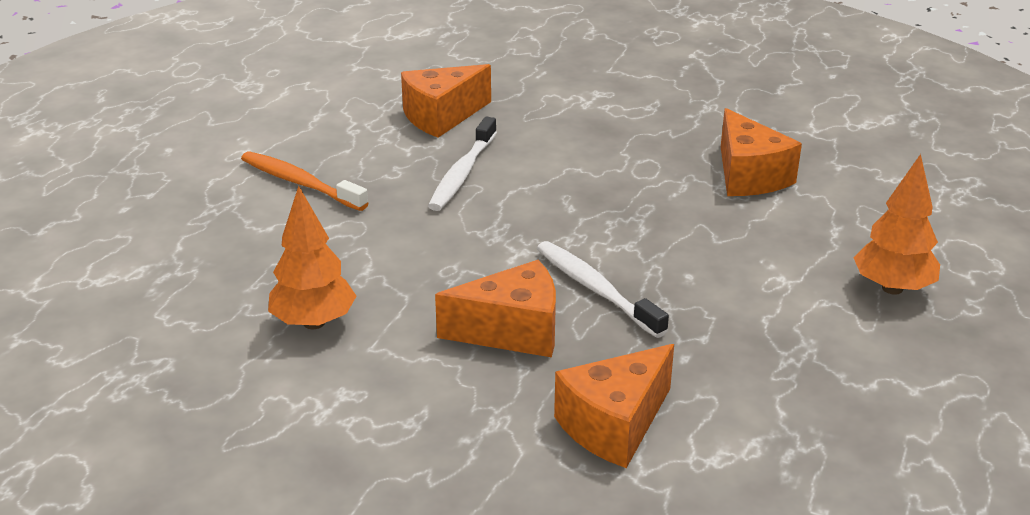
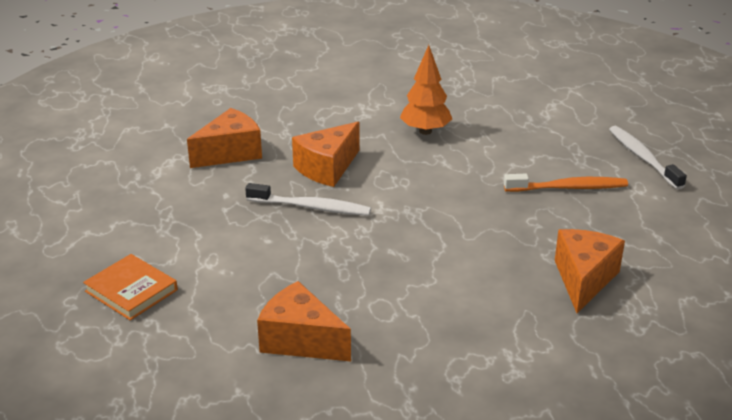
camera: 140 degrees right, 0 degrees up
(462, 173) = (492, 241): white toothbrush -> white toothbrush (643, 158)
(614, 425) = (230, 153): orange cheese -> orange cheese turned 45 degrees clockwise
(892, 288) = (131, 290): orange tree -> orange book

